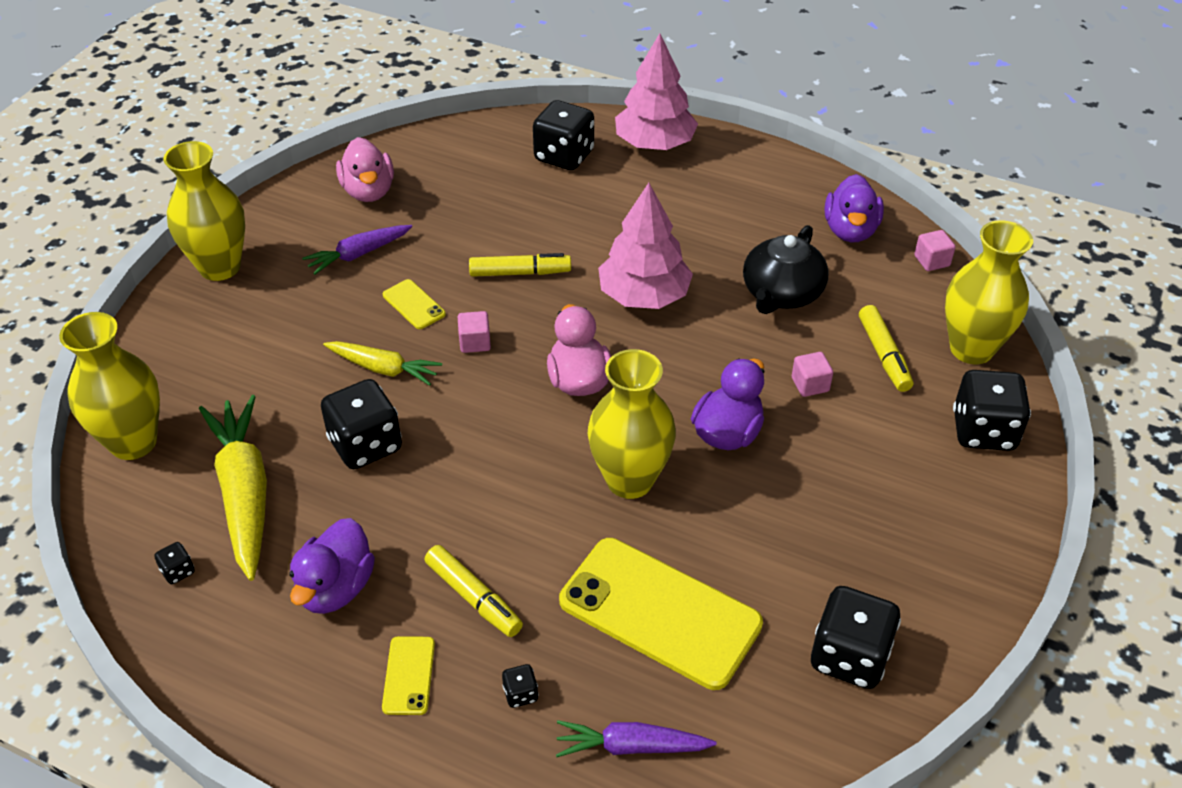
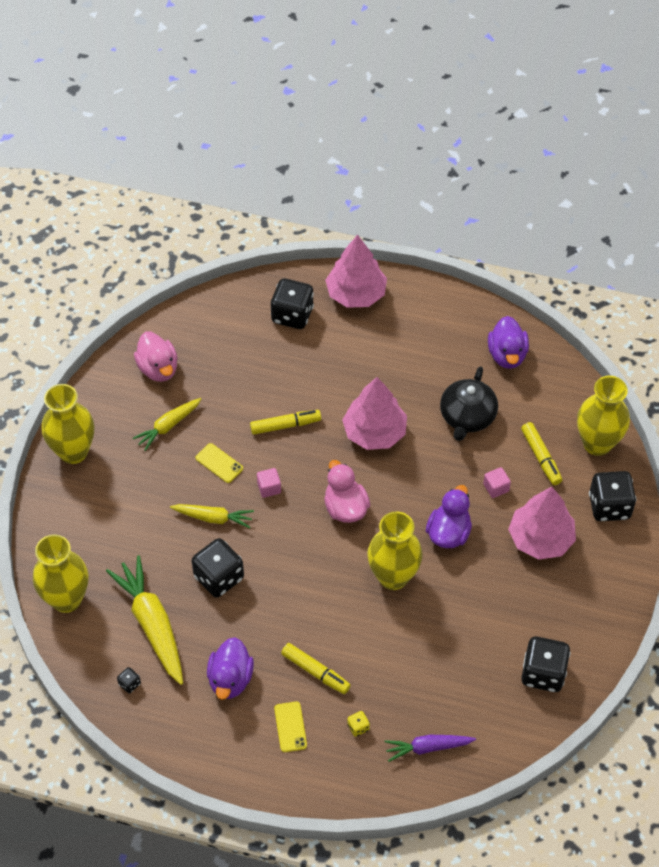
camera: 10 degrees left, 10 degrees up
(358, 254) = (168, 426): purple carrot -> yellow carrot
(520, 694) = (358, 727): black dice -> yellow dice
(659, 613) = (428, 663): yellow phone -> none
(870, 459) = (540, 538): none -> pink tree
(931, 261) = (565, 374): pink cube -> none

